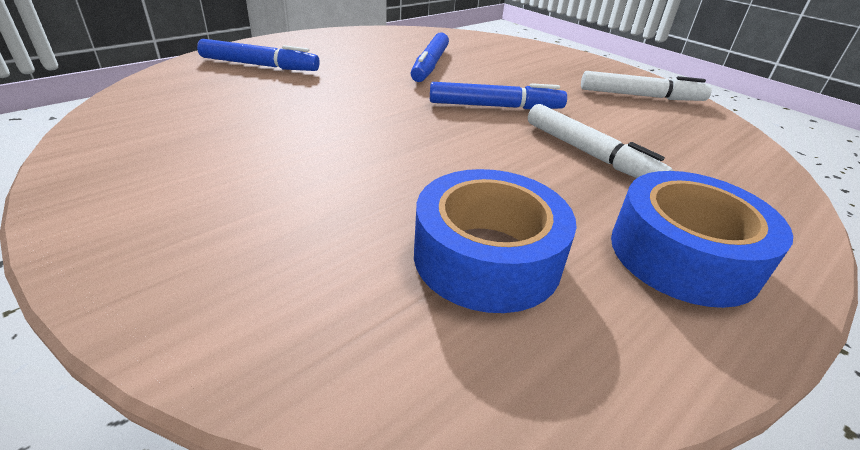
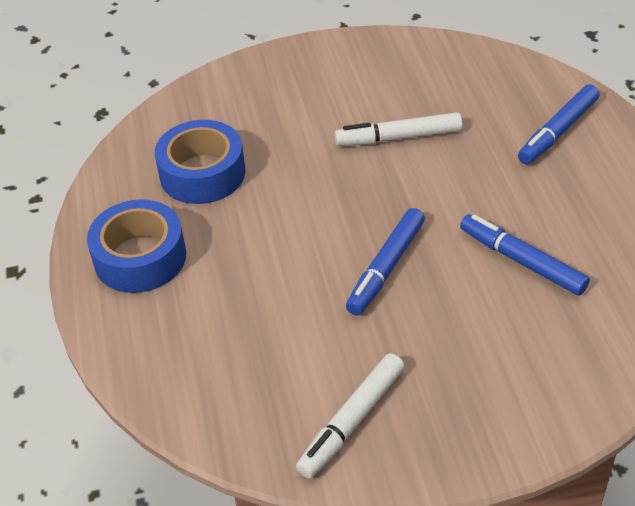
camera: 125 degrees right, 10 degrees up
(589, 154) = (267, 286): white marker -> white marker (398, 137)

